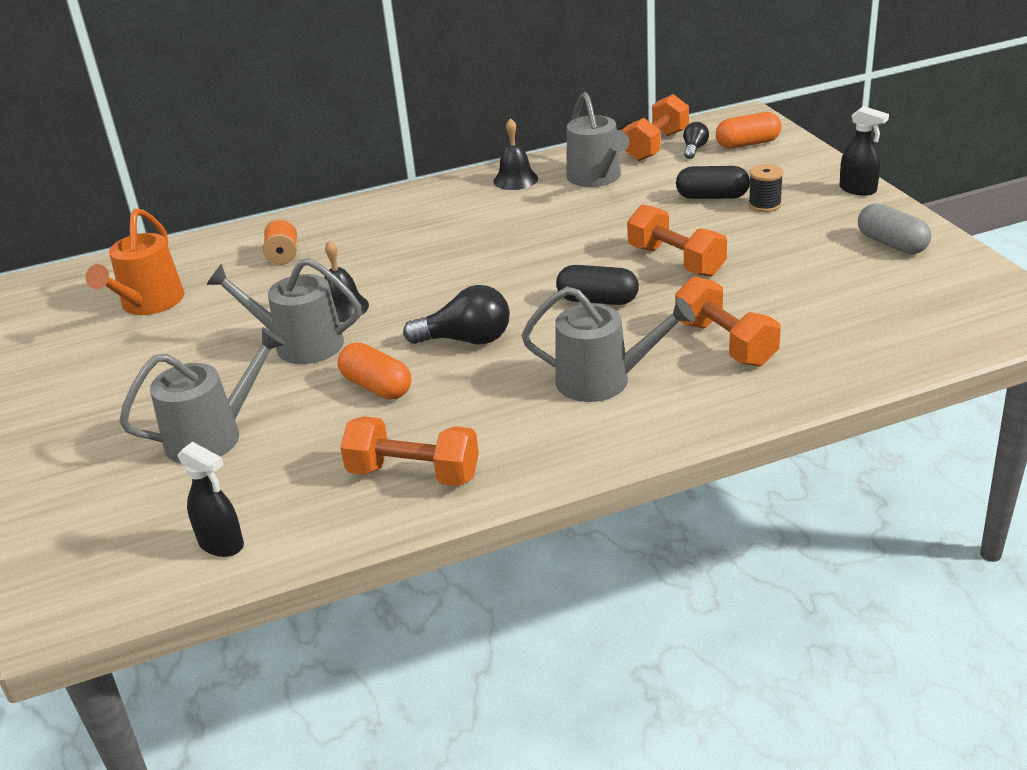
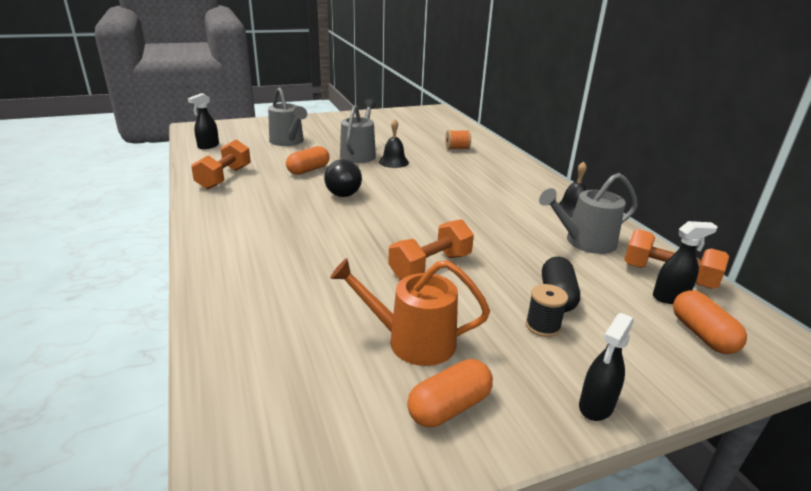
camera: 85 degrees right, 5 degrees down
(149, 303) = (411, 126): orange watering can -> orange watering can (412, 341)
(597, 300) = (378, 231): black capsule -> none
(603, 380) = (276, 227): grey watering can -> none
(694, 149) = (670, 297): black light bulb -> black spray bottle
(725, 343) = (296, 276): orange dumbbell -> none
(892, 244) = (449, 407): grey capsule -> orange capsule

